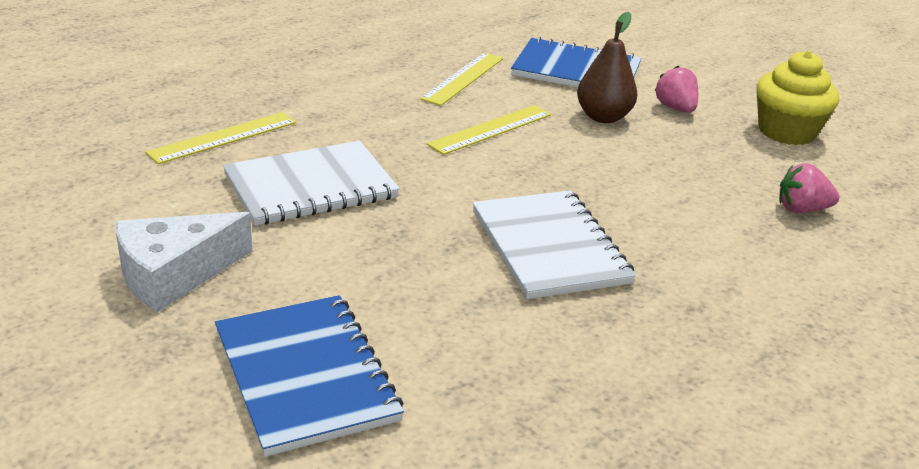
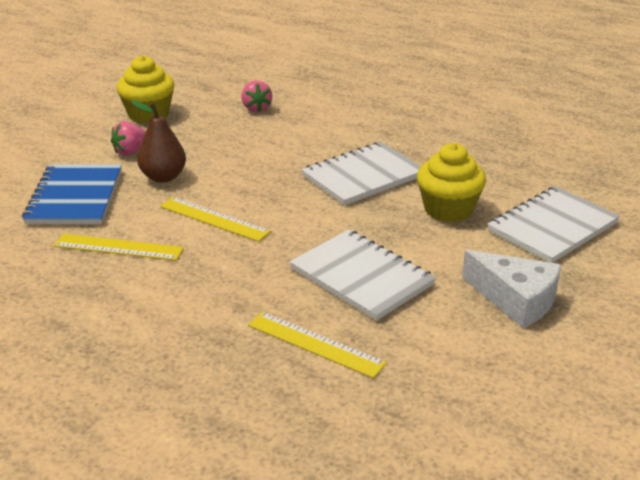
camera: 105 degrees left, 0 degrees up
(305, 375) = (552, 227): blue notebook -> white notebook
(417, 292) = (448, 209): none -> yellow cupcake

